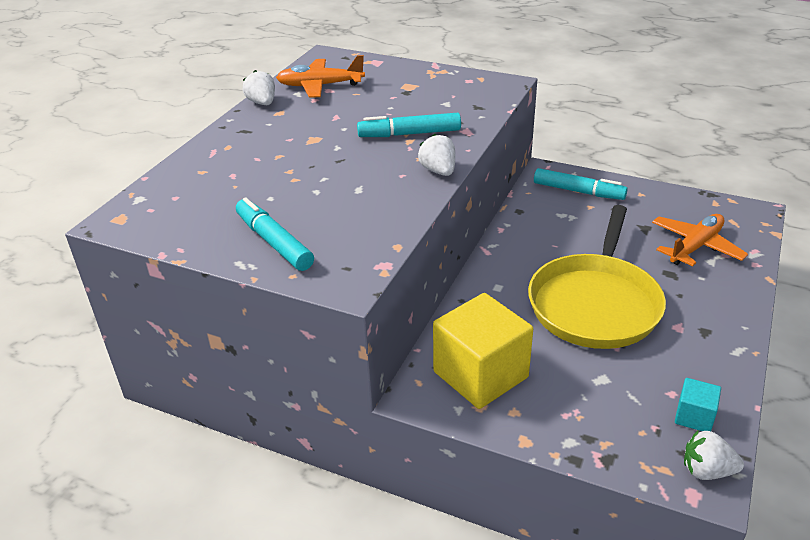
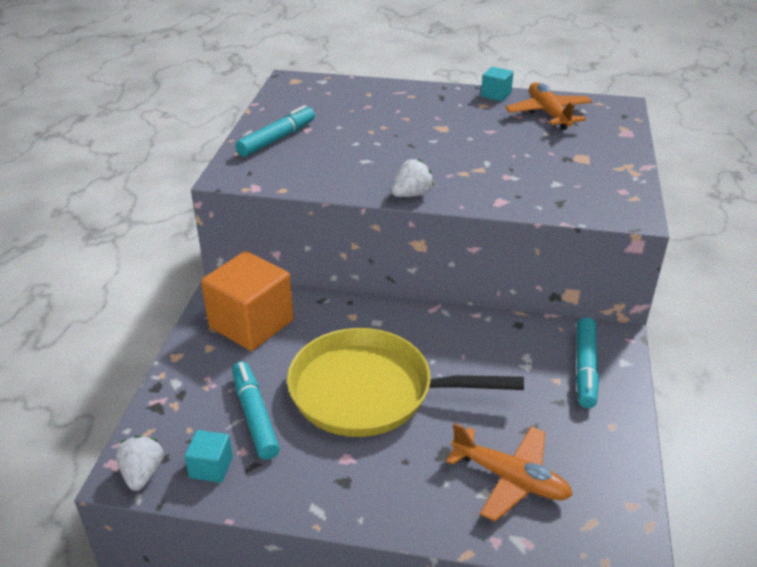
camera: 75 degrees right, 0 degrees up
(262, 103) = (496, 95): white strawberry -> turquoise cube
(409, 134) = (476, 171): turquoise marker -> turquoise marker (255, 415)
(480, 374) = (251, 324): yellow cube -> orange cube

